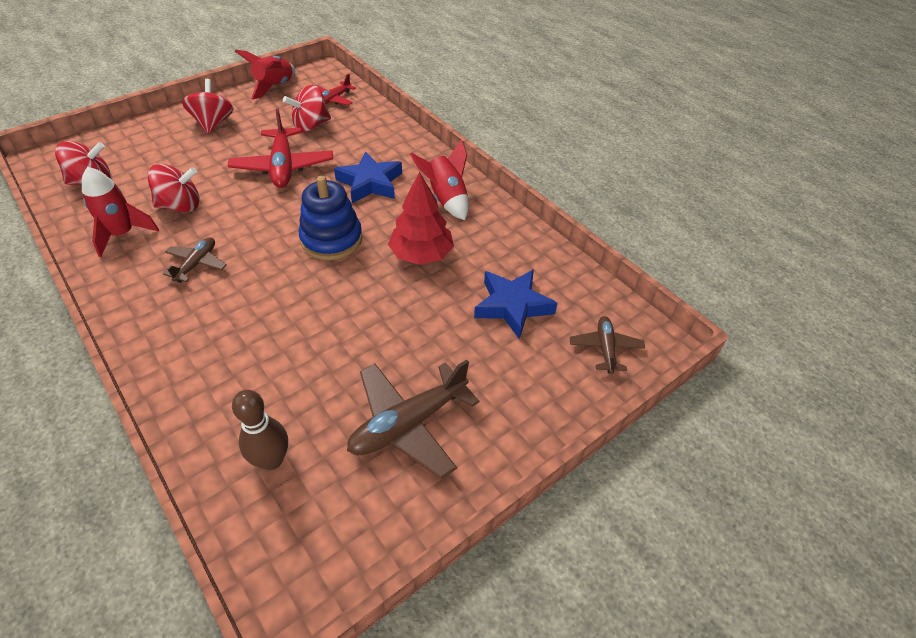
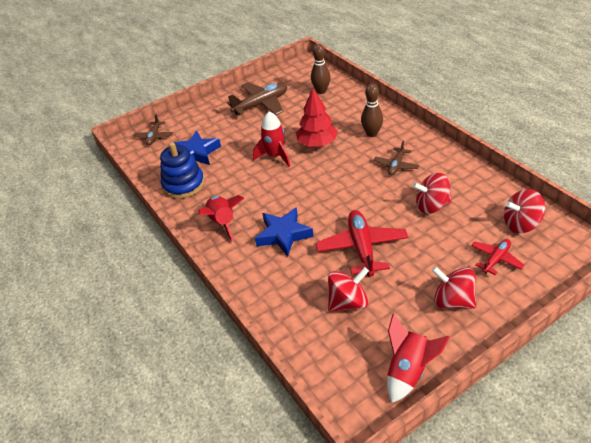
camera: 170 degrees left, 5 degrees down
(122, 234) = (460, 182): red rocket -> red rocket (275, 156)
(208, 327) = (372, 133): none -> brown bowling pin
(213, 124) = (453, 300): red spinning top -> red spinning top turned 120 degrees clockwise
(331, 239) = (309, 186): blue stacking toy -> blue stacking toy (183, 184)
(333, 99) = (330, 348): red plane -> red plane (496, 259)
(421, 255) = (247, 179): red tree -> red tree (317, 143)

